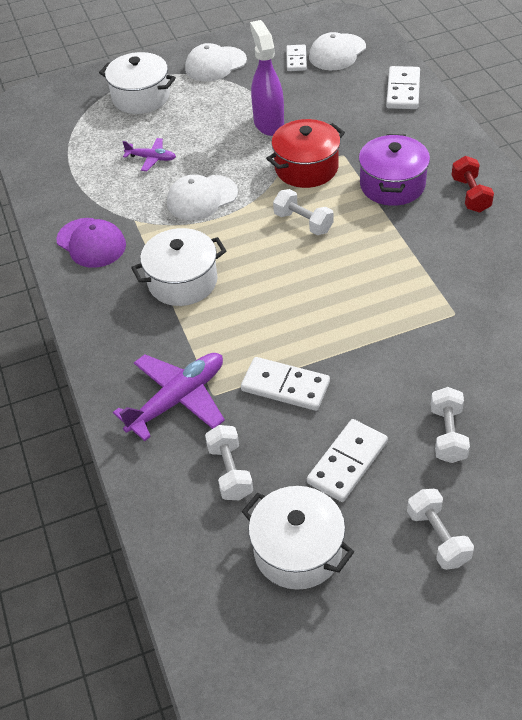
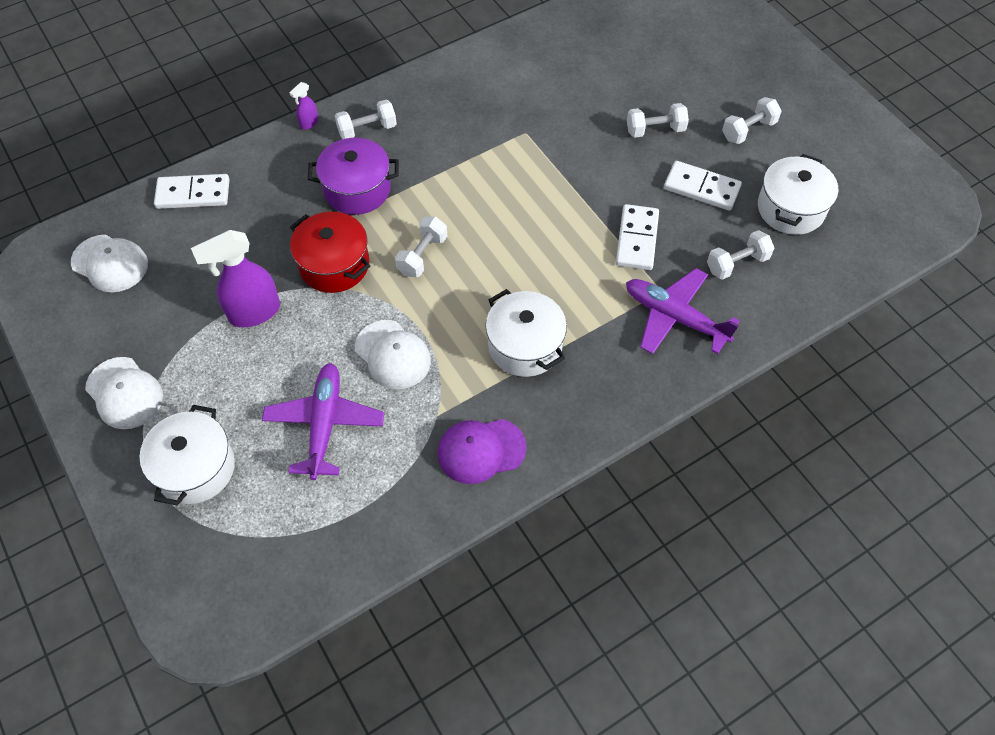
camera: 105 degrees left, 10 degrees up
(91, 243) = (481, 450): purple cap -> purple cap turned 135 degrees counterclockwise
(151, 158) = (324, 424): purple plane -> purple plane, size x1.89
(296, 60) = (122, 304): white domino -> none
(470, 195) = (367, 130): red dumbbell -> white dumbbell
(483, 157) = (309, 123): none -> purple spray bottle

